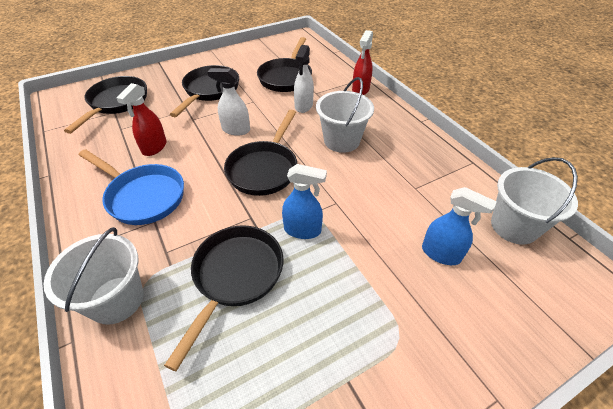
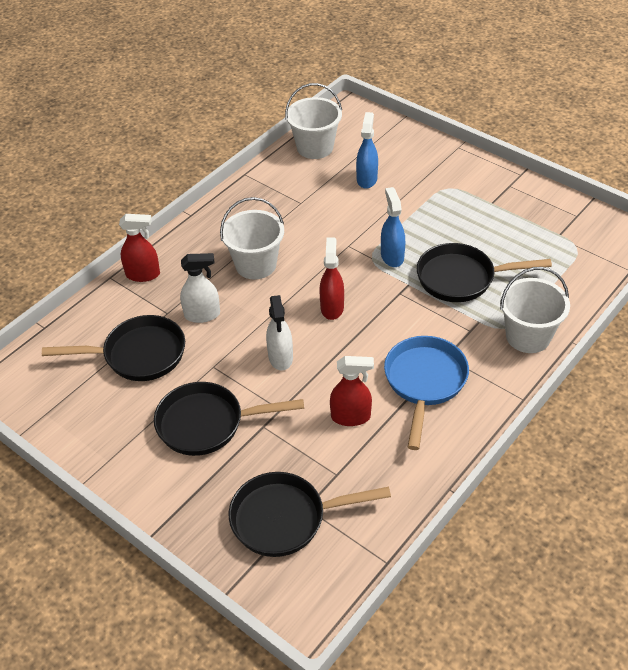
camera: 110 degrees left, 0 degrees up
(264, 169) = (332, 307): black pan -> red spray bottle

